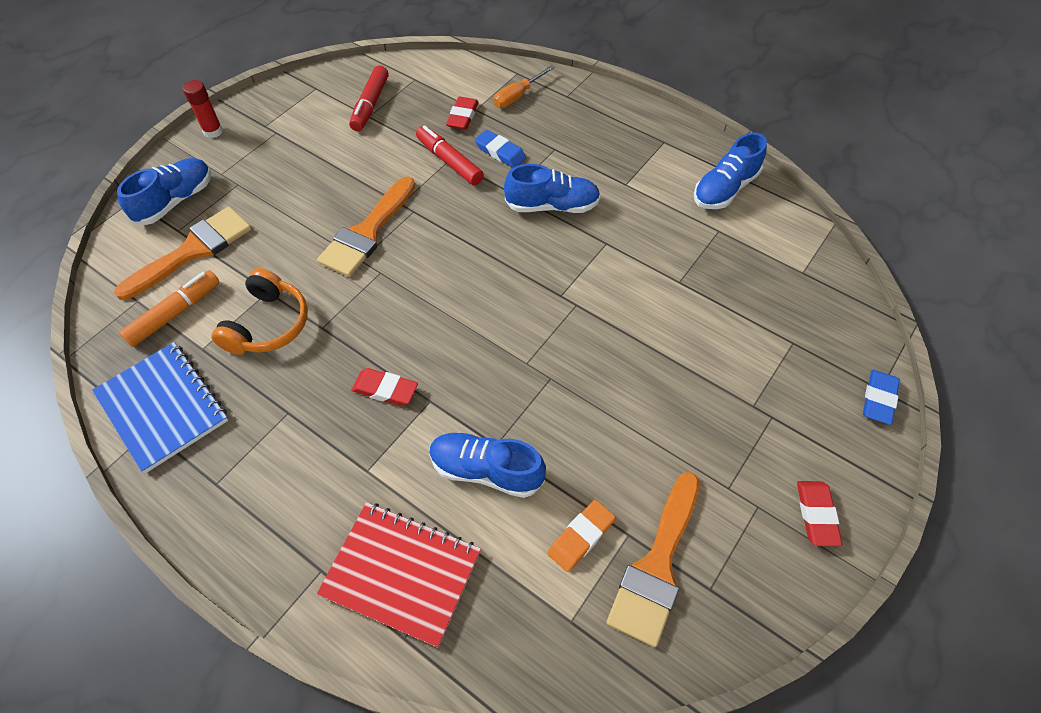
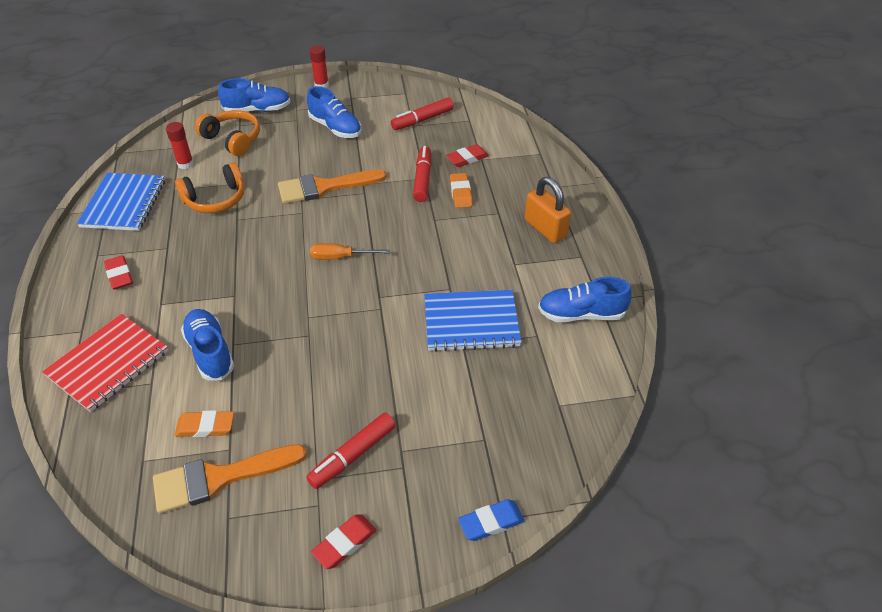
camera: 45 degrees right, 10 degrees down
(175, 313) = (185, 164): orange marker -> red glue stick
(193, 250) = (233, 139): orange brush -> orange headphones
(385, 389) = (222, 272): red eraser -> red eraser (119, 275)
(401, 573) = (108, 364): red notebook -> red notebook turned 60 degrees clockwise
(500, 152) = (460, 193): blue eraser -> orange eraser
(518, 96) = (520, 167): orange screwdriver -> orange screwdriver (340, 257)
(552, 206) = (447, 244): blue shoe -> blue shoe (335, 128)
(608, 137) = (545, 229): none -> orange padlock
(661, 258) = (471, 322): none -> blue notebook
(727, 443) = (352, 455): none -> red marker

